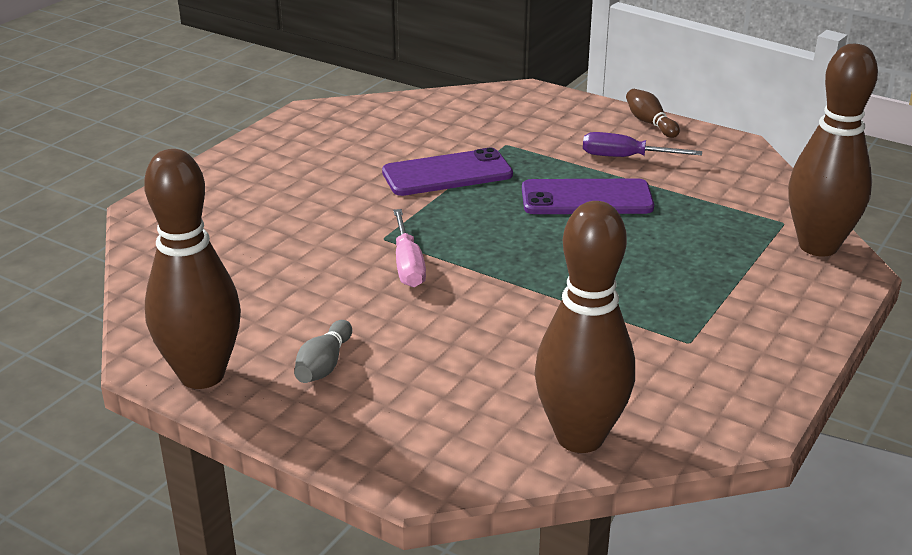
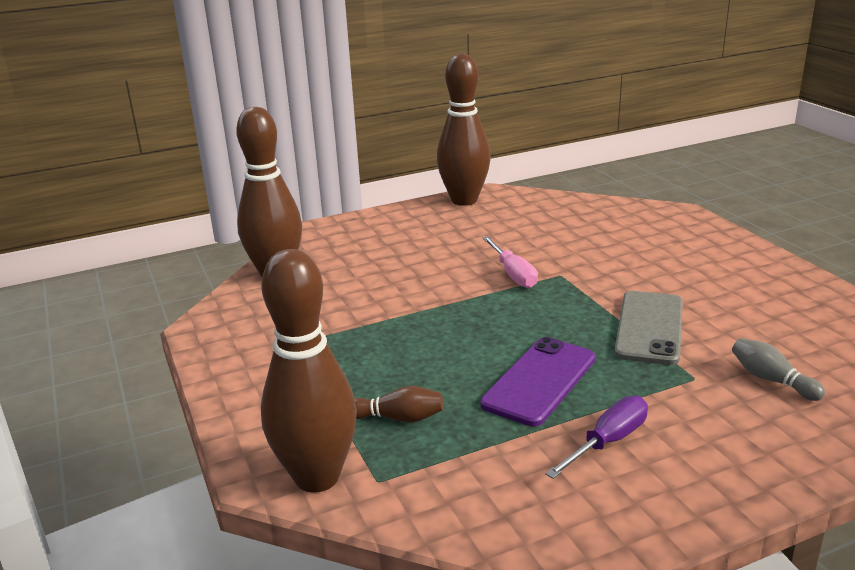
camera: 125 degrees right, 5 degrees down
(324, 365) = (433, 228): grey bowling pin -> grey bowling pin (771, 380)
(408, 265) = (513, 274): pink screwdriver -> pink screwdriver turned 135 degrees counterclockwise
(447, 174) = (649, 328): purple phone -> grey phone
(650, 123) = (692, 505): brown bowling pin -> brown bowling pin (398, 418)

